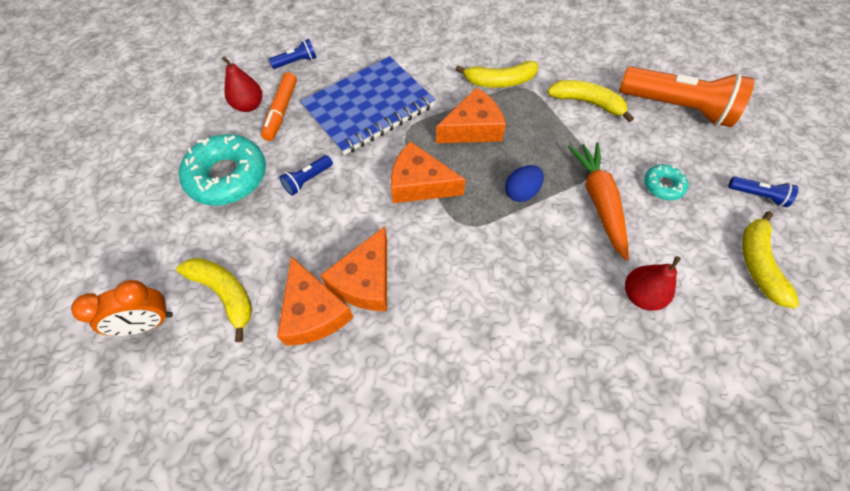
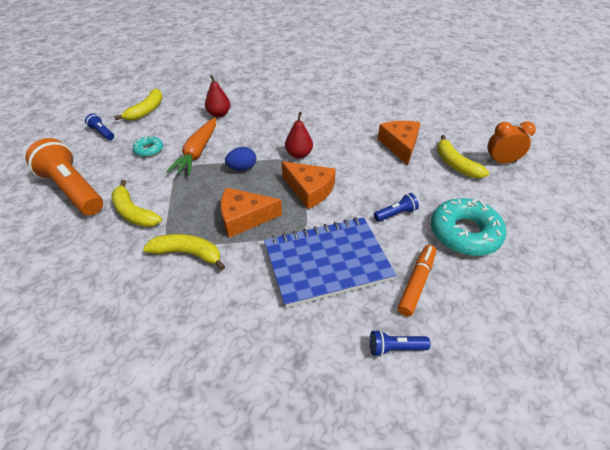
camera: 160 degrees left, 15 degrees down
(249, 106) = (452, 300): red pear -> red pear (299, 154)
(365, 280) = (366, 151): orange cheese -> none

